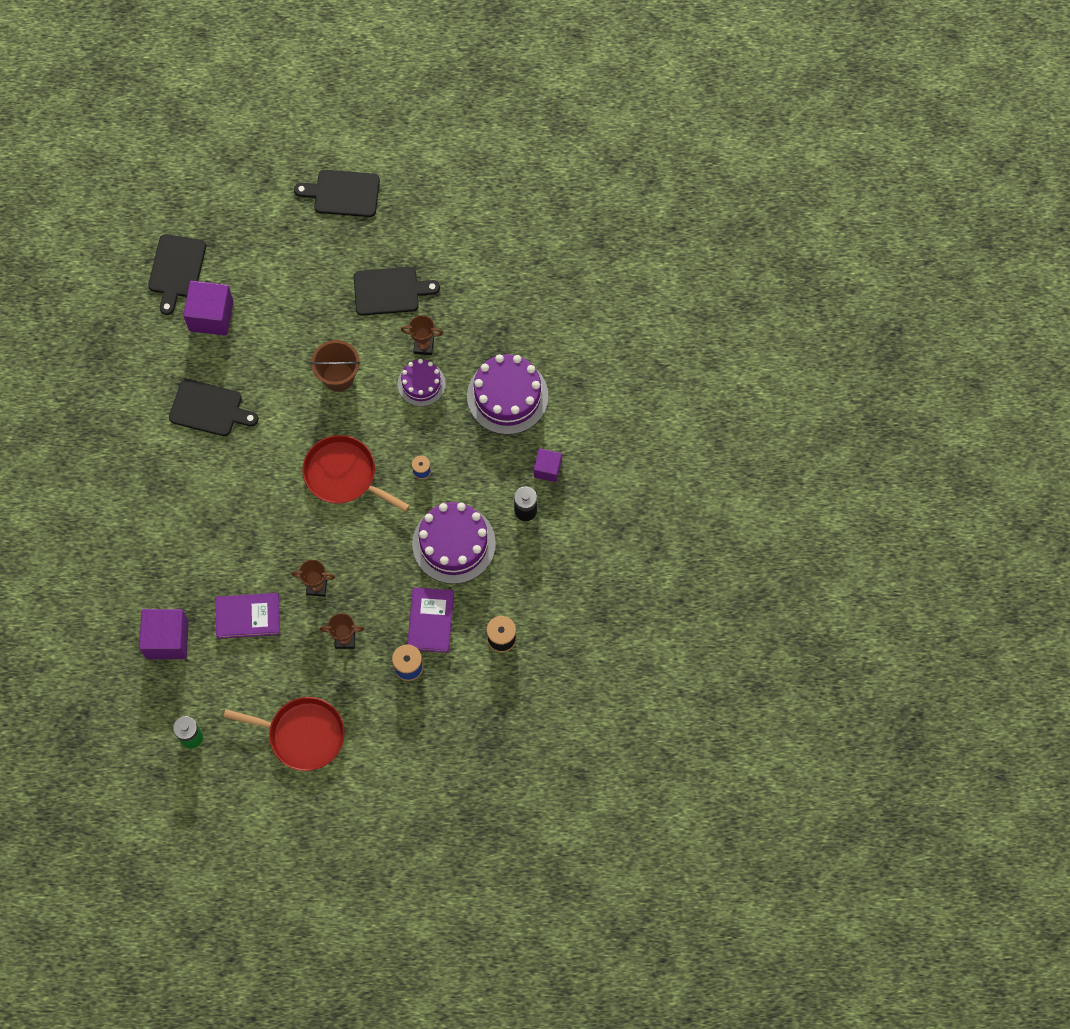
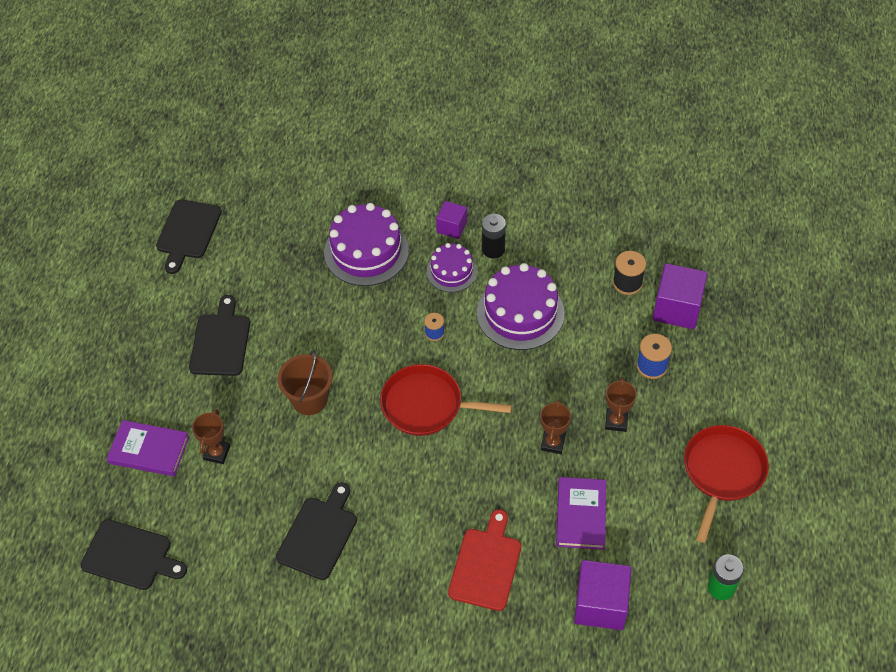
camera: 80 degrees left, 15 degrees down
(194, 544) = (486, 565): none -> red cutting board
(211, 316) = (201, 522): purple cube -> purple cube (677, 308)
(343, 193) = (89, 375): black cutting board -> black cutting board (188, 232)
(343, 475) = (426, 405): red pan -> red pan turned 60 degrees clockwise
(421, 384) = (335, 323): purple cake -> purple cake (451, 271)
(423, 346) = (292, 317): brown trophy -> brown trophy (217, 453)
(430, 621) = (603, 341): purple book -> purple book (149, 450)

